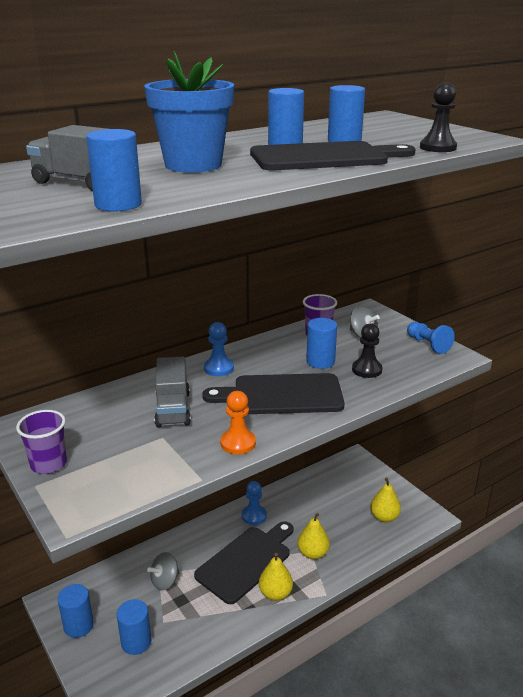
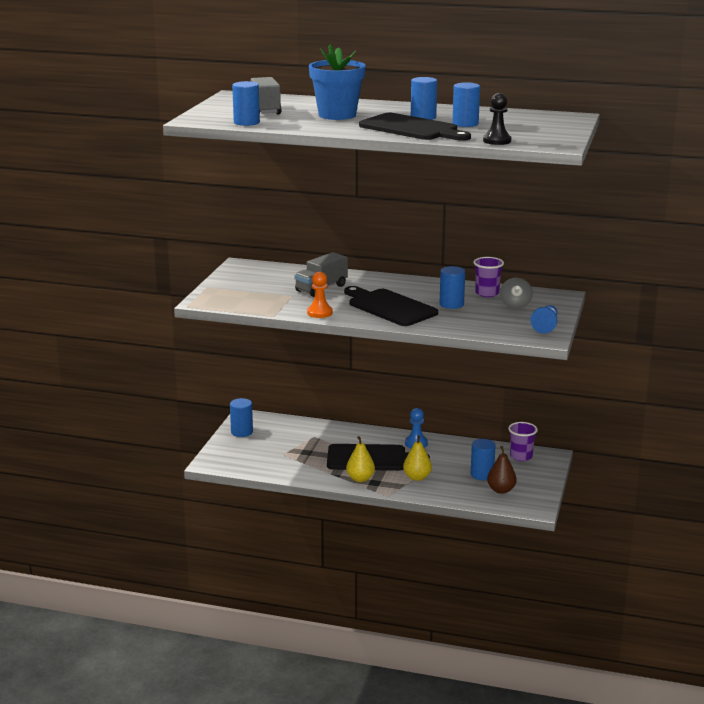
camera: 50 degrees right, 5 degrees down
(48, 464) = (225, 283): purple cup -> purple cup (521, 456)
(136, 642) = (257, 453): blue cylinder -> blue cylinder (482, 474)
(165, 581) = (312, 440): grey spinning top -> none
(219, 368) = (386, 283): blue pawn -> none
(367, 370) = (468, 319): black pawn -> none
(384, 517) = (501, 490): yellow pear -> brown pear

